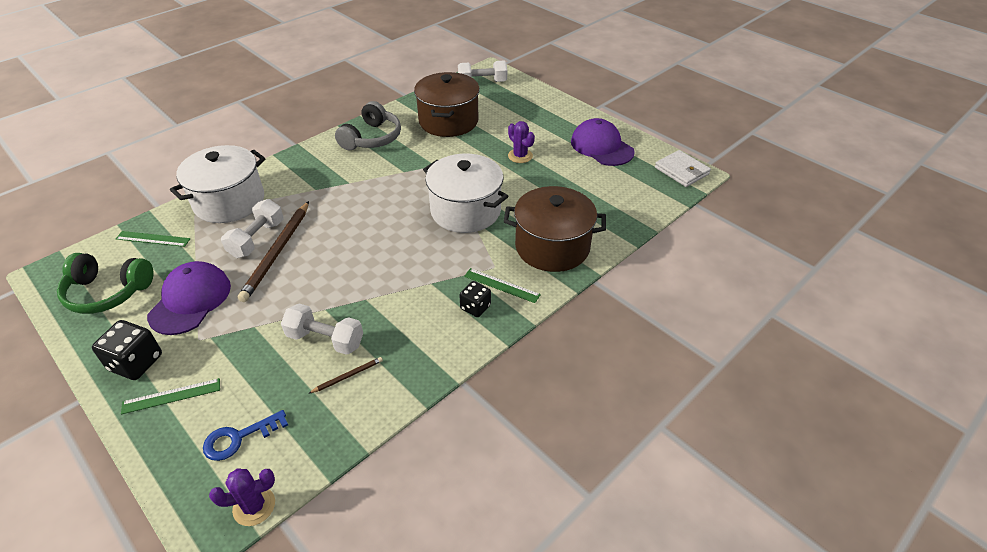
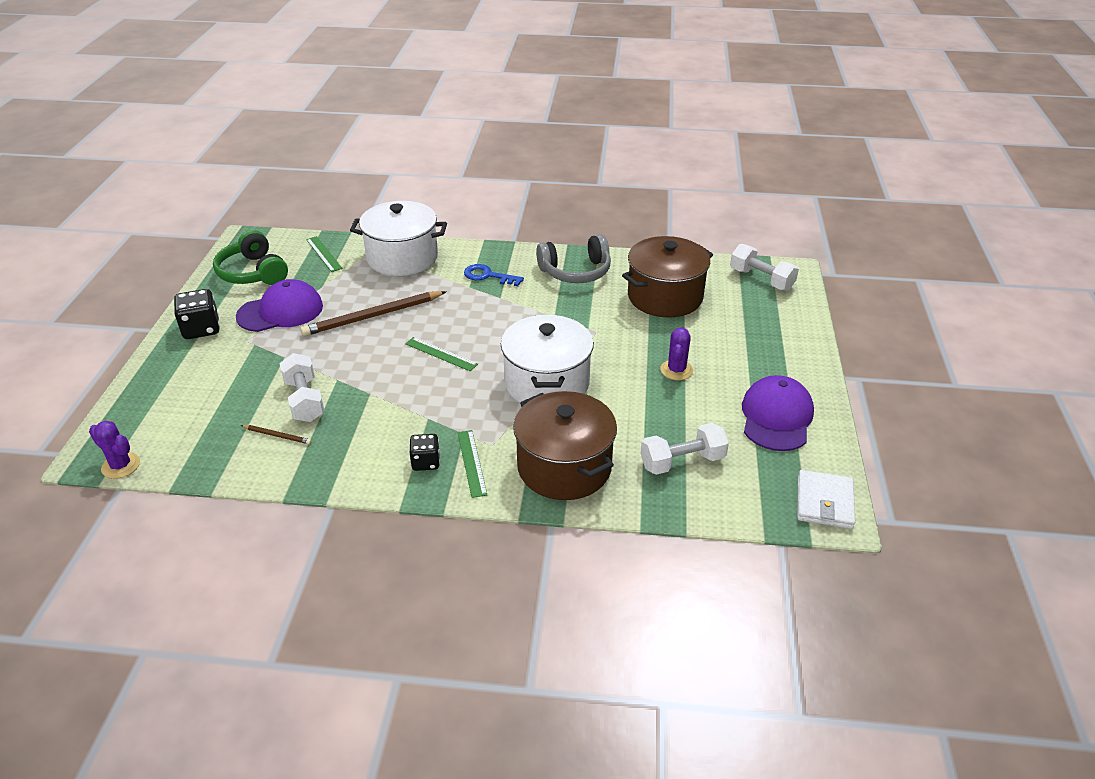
camera: 50 degrees right, 5 degrees down
(171, 396) = (185, 364): green ruler -> green ruler (441, 354)
(238, 438) = (173, 419): blue key -> blue key (488, 276)
(257, 239) = (376, 297): white dumbbell -> white dumbbell (682, 462)

